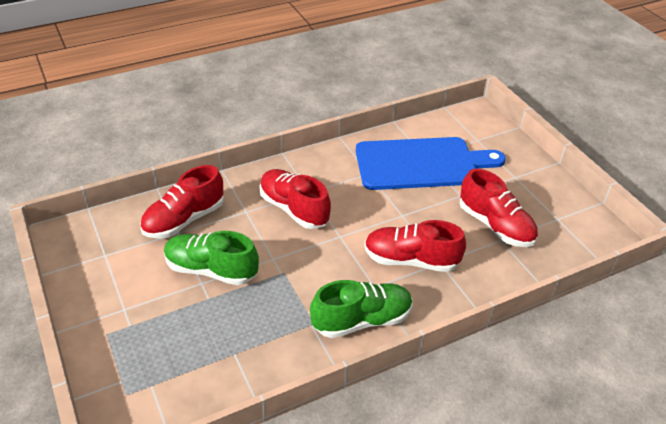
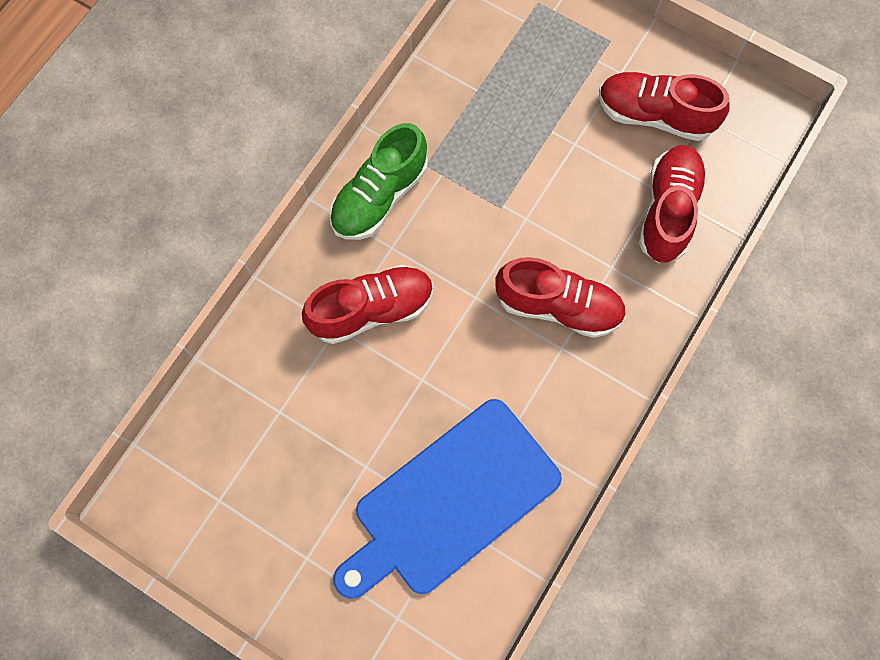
camera: 150 degrees right, 30 degrees up
(211, 270) = (578, 164): green shoe -> none
(495, 225) = (296, 434): red shoe -> red shoe (654, 115)

